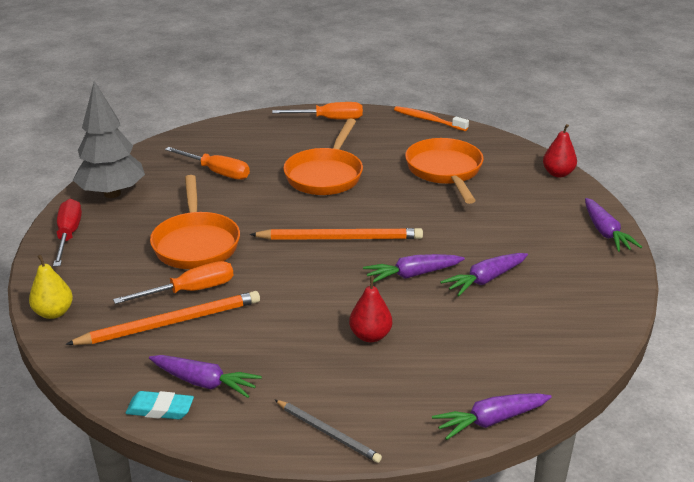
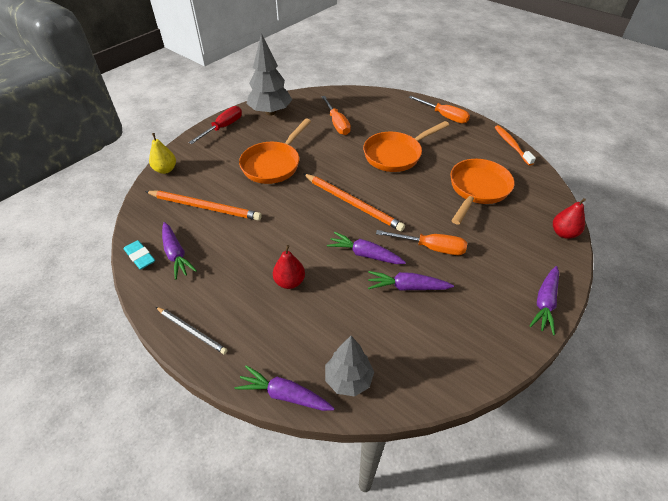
camera: 40 degrees right, 15 degrees up
(190, 291) = (236, 193): orange screwdriver -> orange screwdriver (430, 247)
(328, 433) = (192, 331): grey pencil -> grey pencil turned 45 degrees counterclockwise
(528, 375) = (348, 379): none -> grey tree

